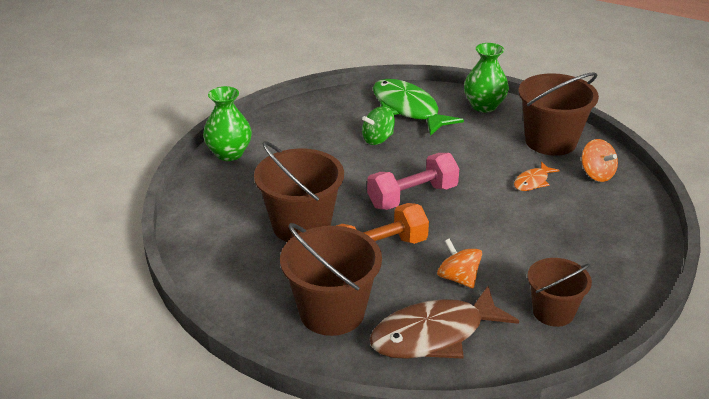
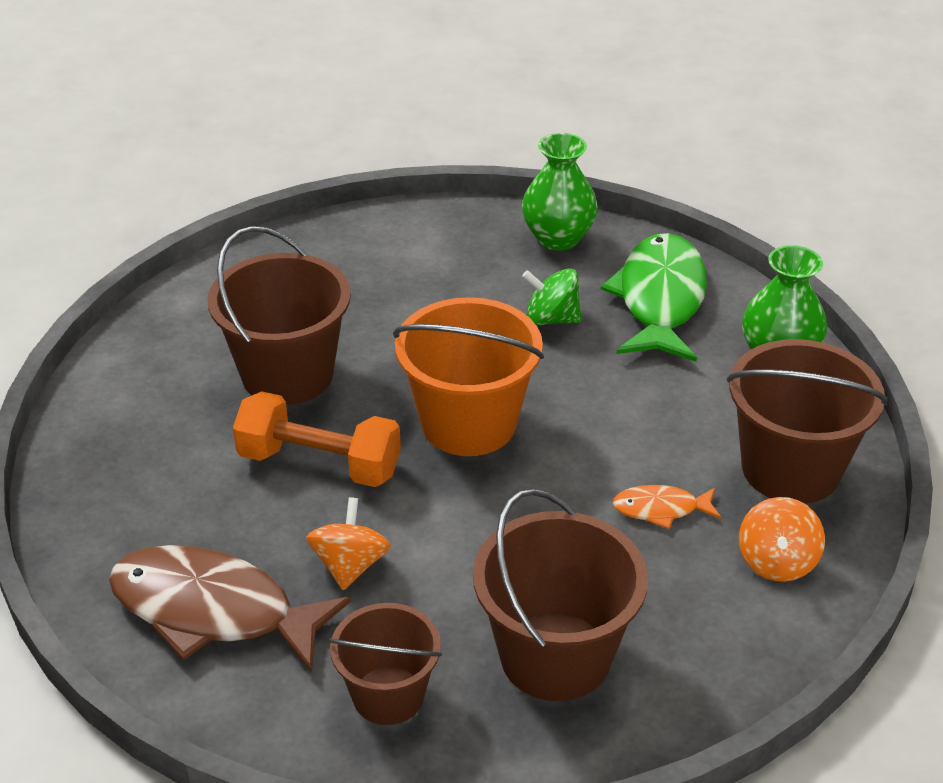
camera: 45 degrees right, 5 degrees up
(229, 153) = (351, 234): green vase -> green vase (558, 238)
(332, 312) = (158, 500): brown bucket -> brown bucket (555, 656)
(412, 196) = (468, 423): pink dumbbell -> orange bucket

